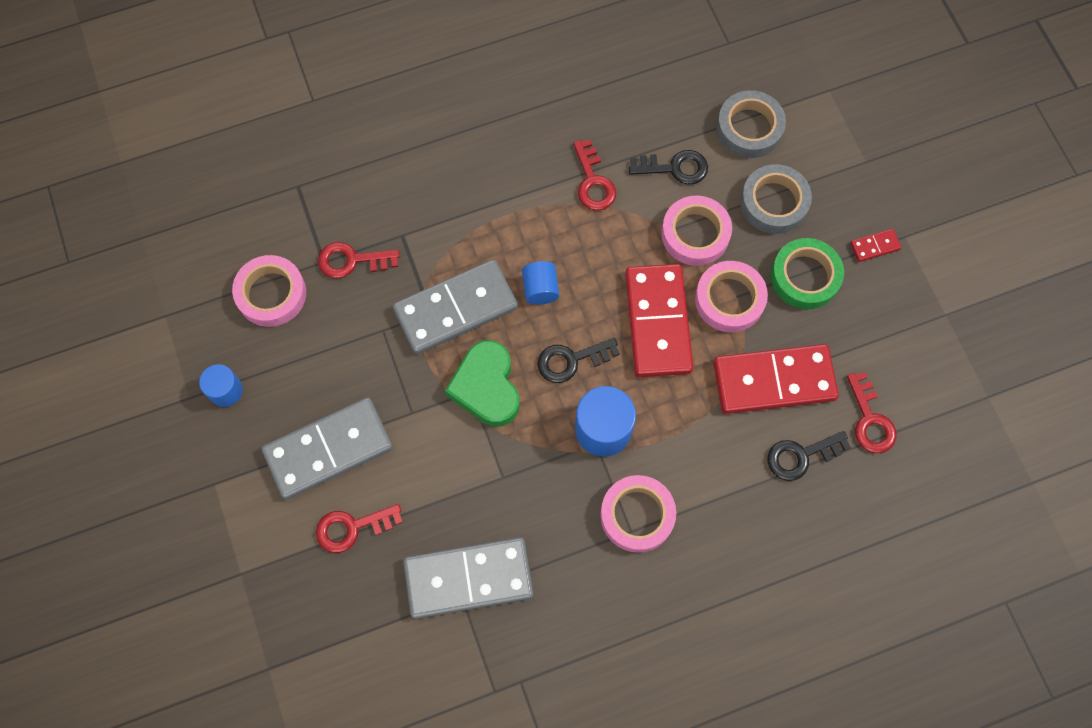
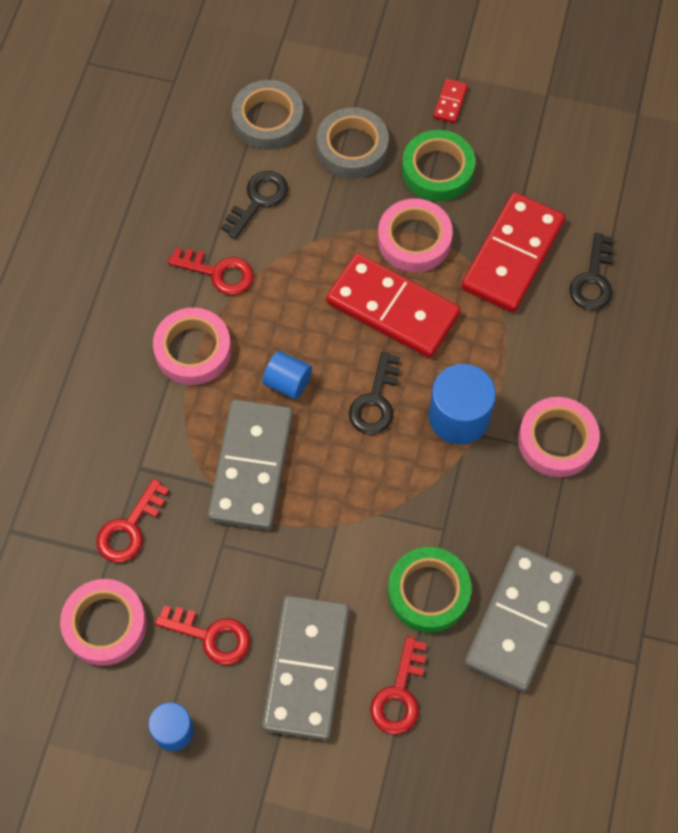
camera: 55 degrees left, 5 degrees down
(445, 498) = (428, 592): none -> green tape
(486, 387) = (347, 488): green heart -> none
(695, 234) = (333, 226): pink tape -> pink tape (193, 350)
(870, 420) = (598, 208): red key -> red key (211, 636)

